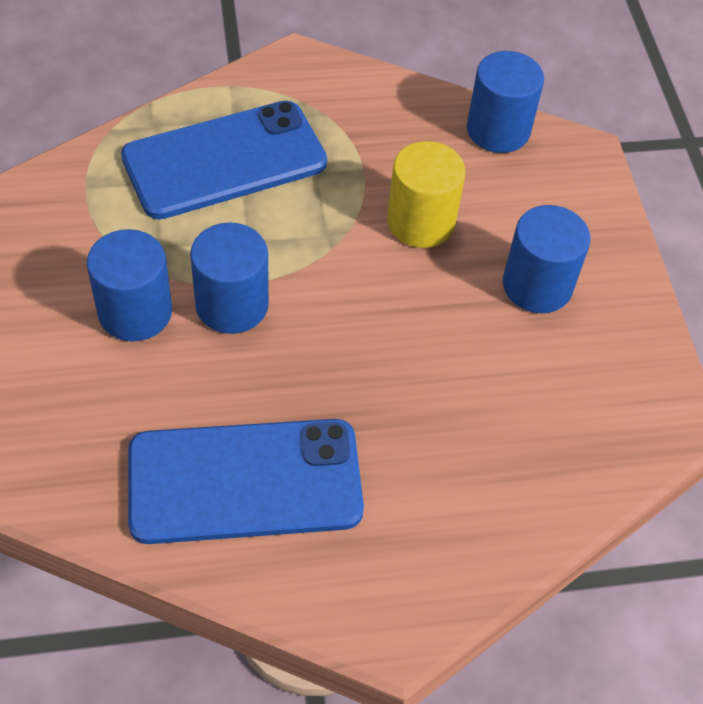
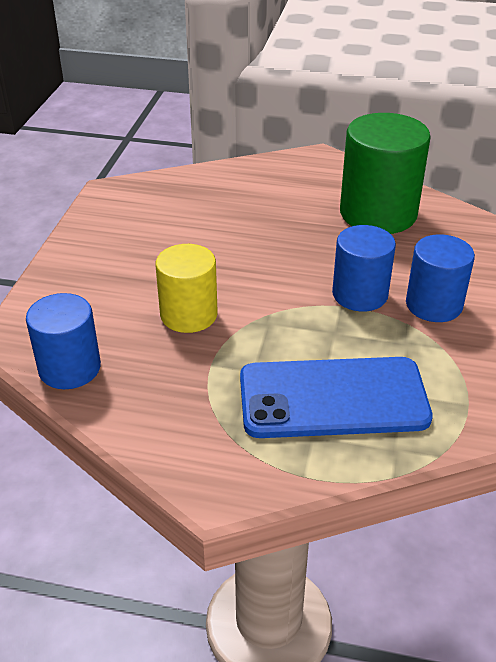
camera: 155 degrees left, 15 degrees down
(245, 481) = (378, 214): blue phone -> green cylinder
(537, 286) = (134, 261): blue cylinder -> none

